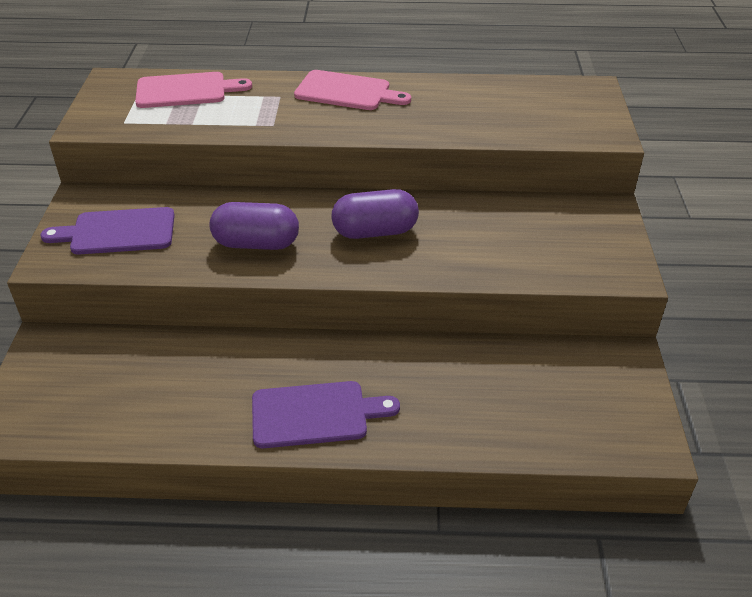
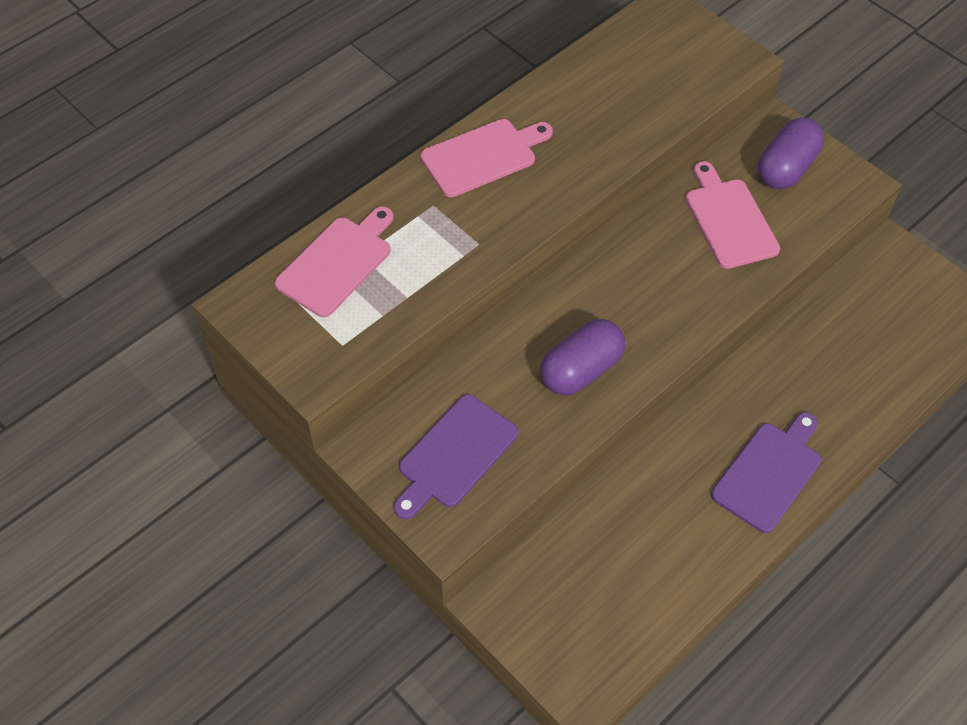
camera: 45 degrees left, 15 degrees up
(375, 231) = (650, 283): purple capsule -> purple capsule (786, 168)
(487, 234) = (729, 219): none -> pink cutting board

